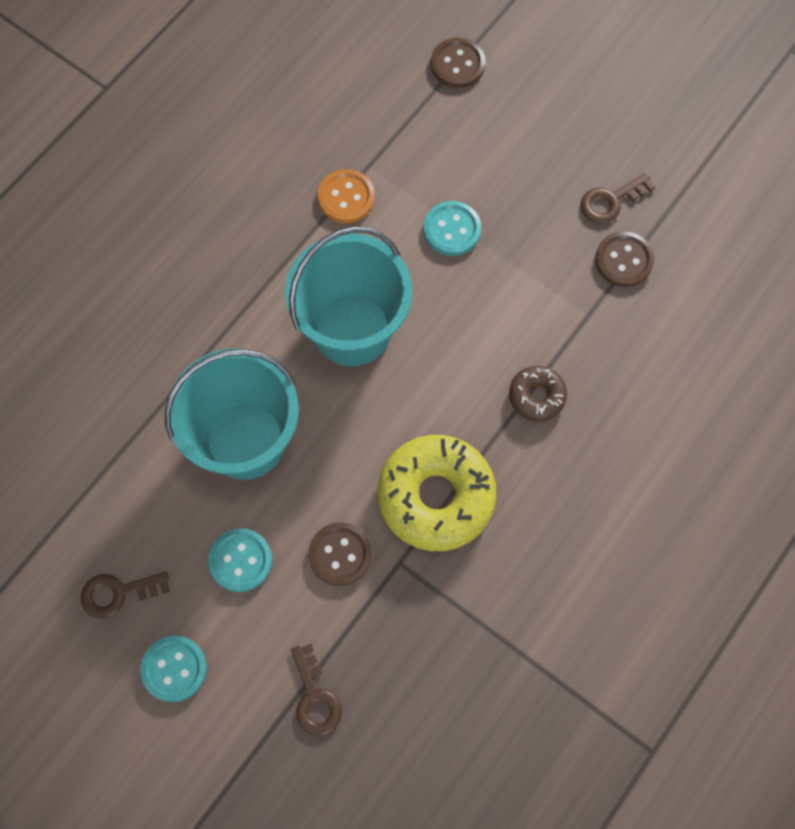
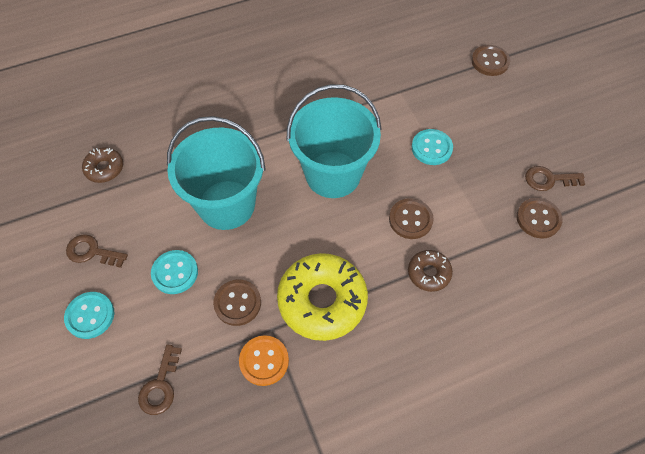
camera: 30 degrees right, 10 degrees down
(52, 478) = (104, 168): none -> brown donut
(346, 197) = (376, 101): orange button -> orange button (264, 361)
(479, 340) = (410, 219): none -> brown button

